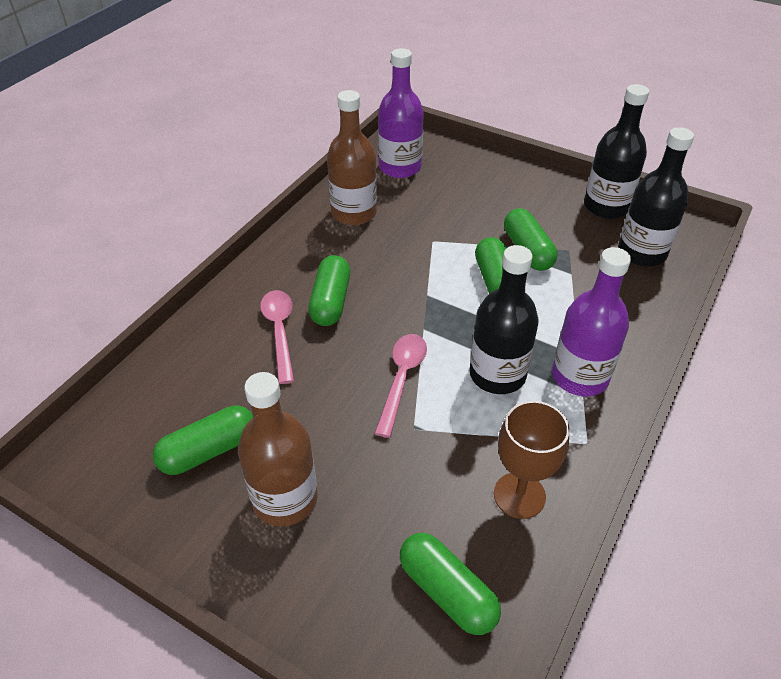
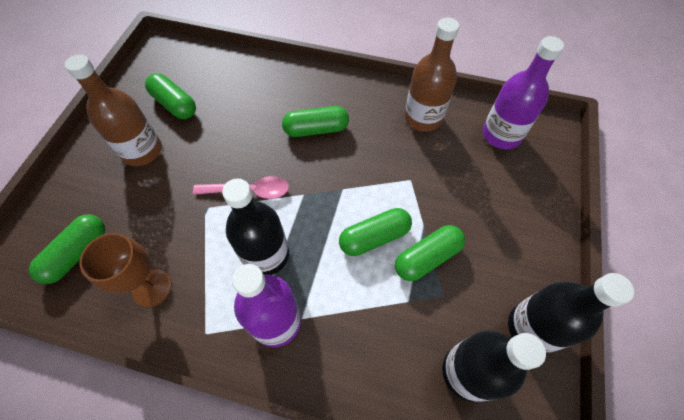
camera: 75 degrees right, 15 degrees up
(280, 331) = (279, 109): pink spoon -> none

